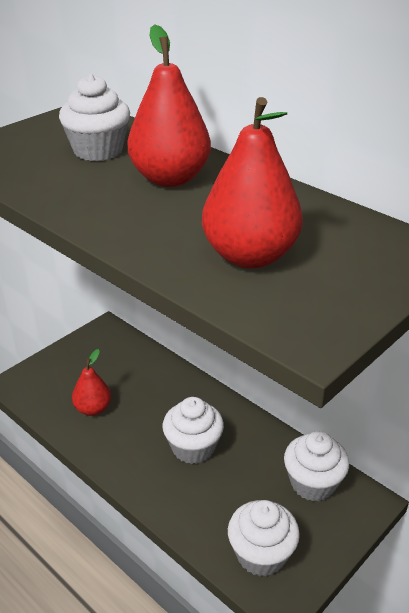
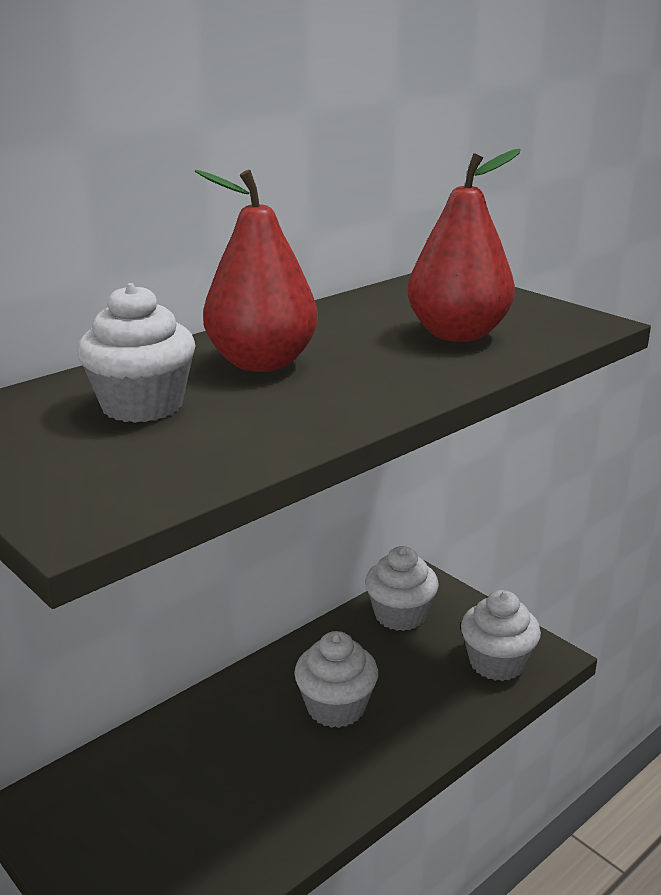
camera: 85 degrees left, 10 degrees down
(93, 409) = (237, 820): red pear -> none

